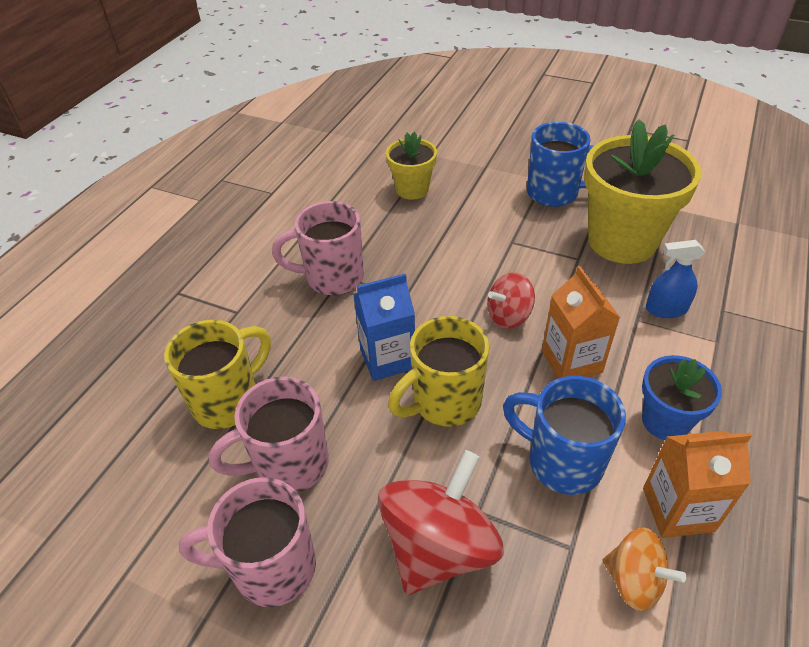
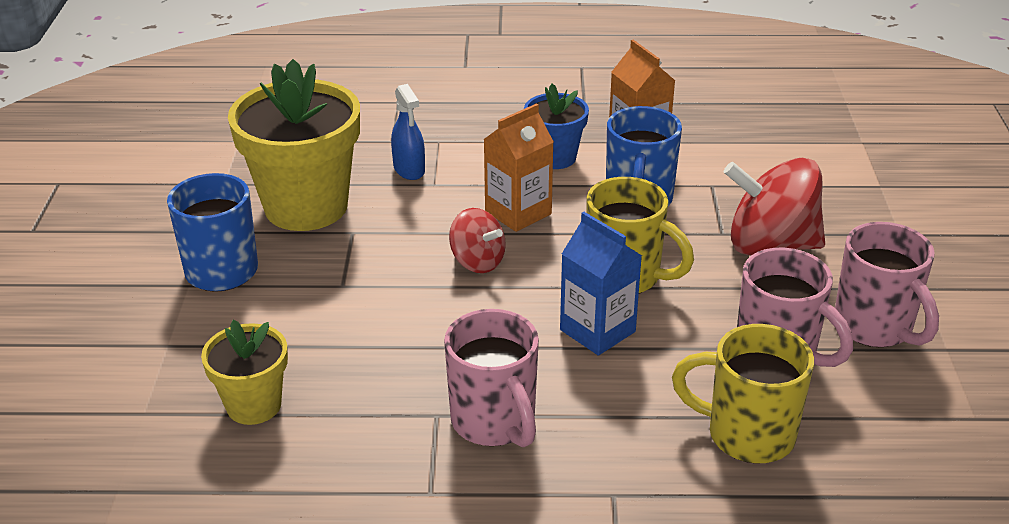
camera: 115 degrees left, 10 degrees down
(634, 580) = (713, 157): orange spinning top -> none

